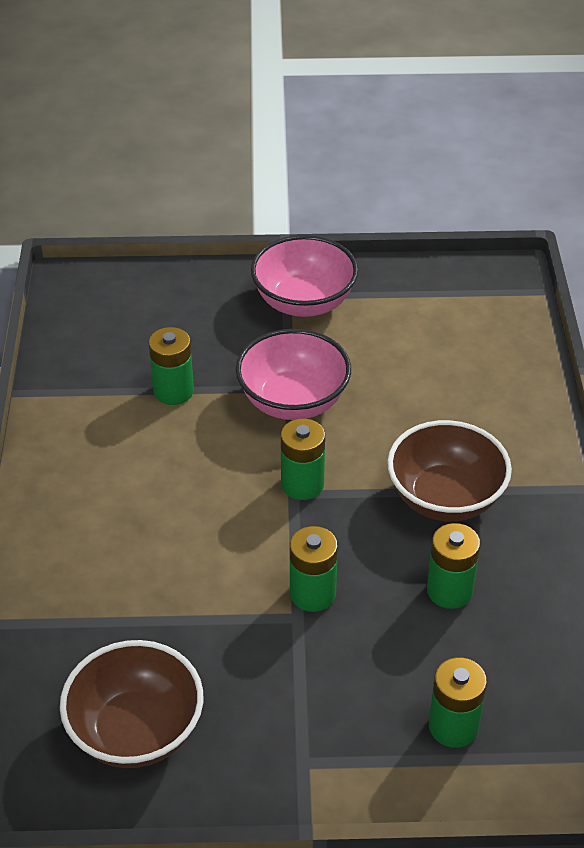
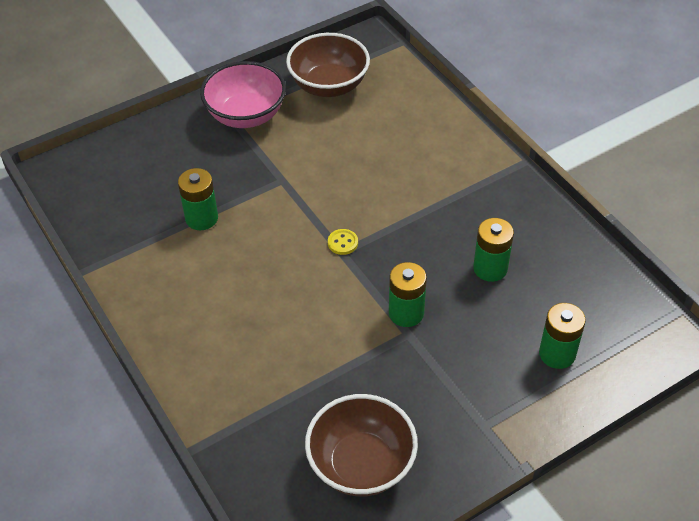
camera: 30 degrees left, 5 degrees up
(293, 401) = (292, 188): pink bowl -> none
(302, 484) = (342, 243): green battery -> yellow button
(445, 498) = (442, 209): brown bowl -> brown bowl (329, 85)

